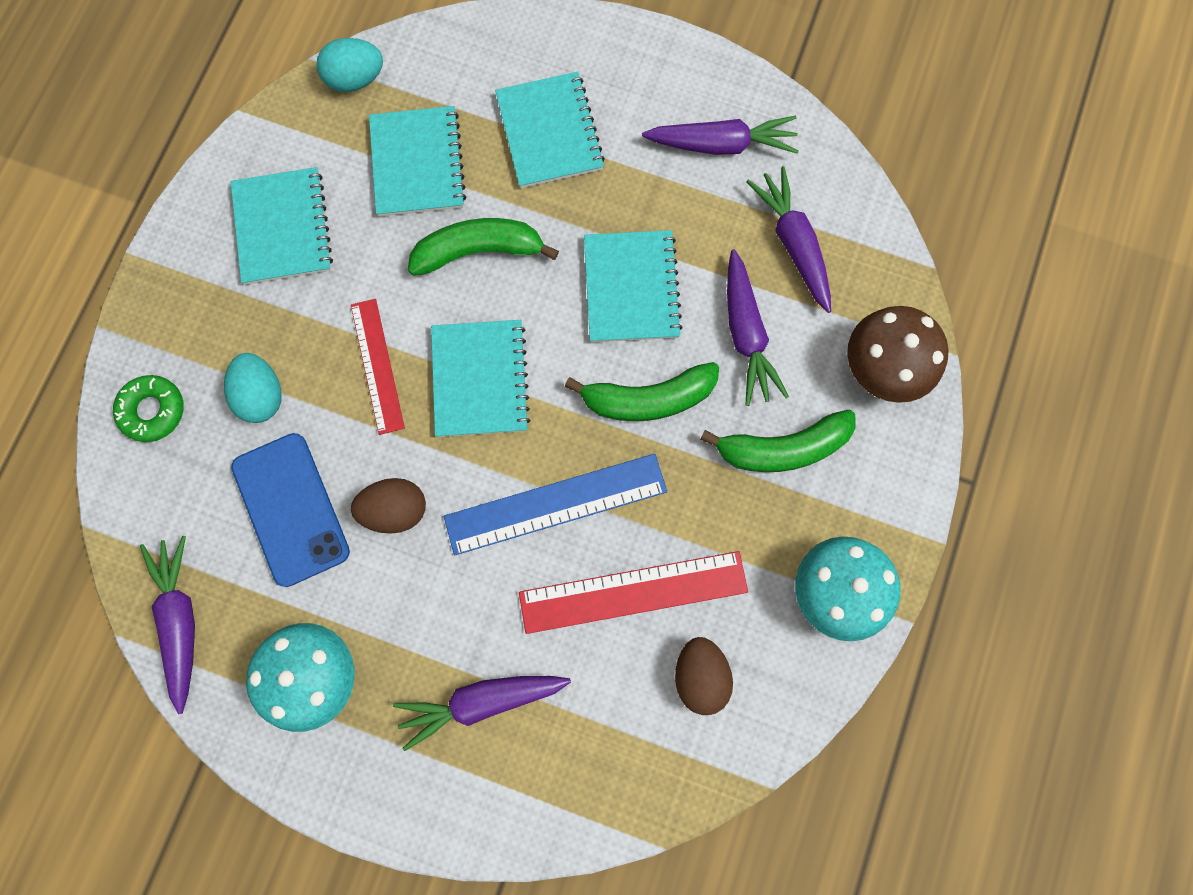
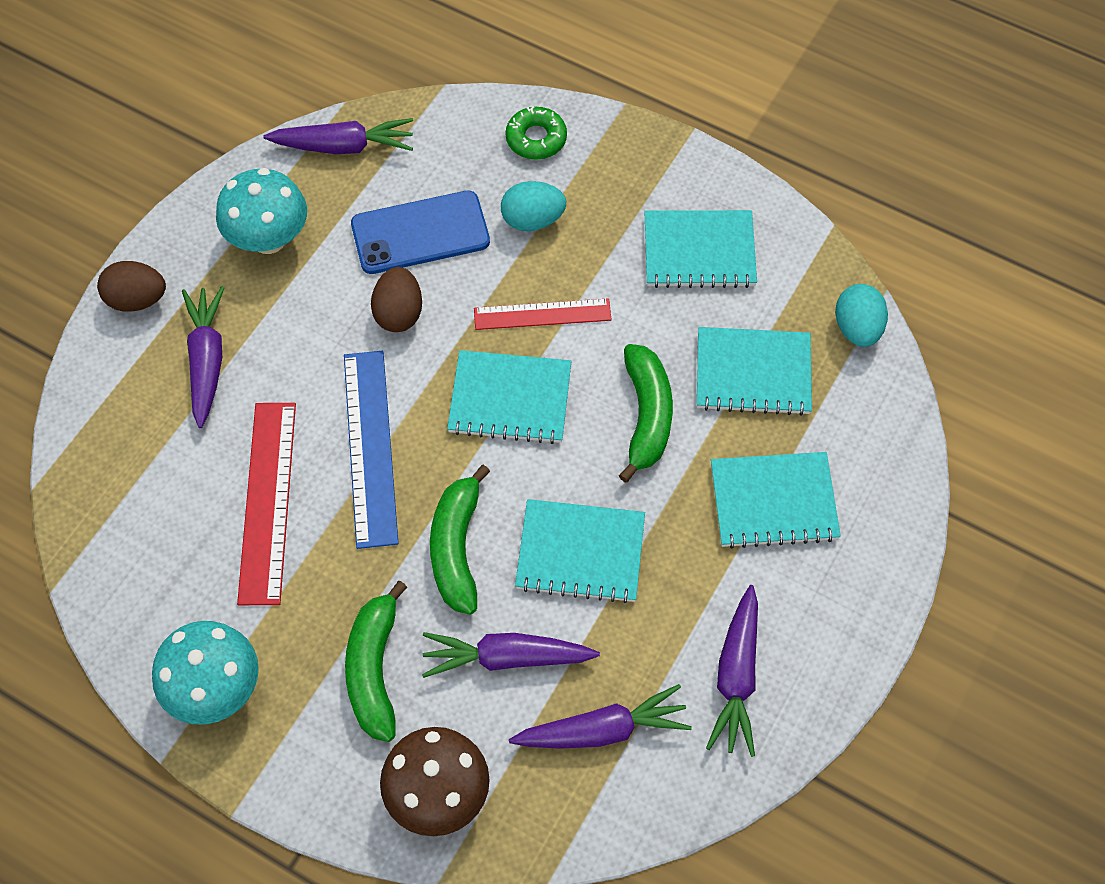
camera: 100 degrees right, 15 degrees down
(700, 675) = (172, 546): brown egg -> brown egg (137, 300)

